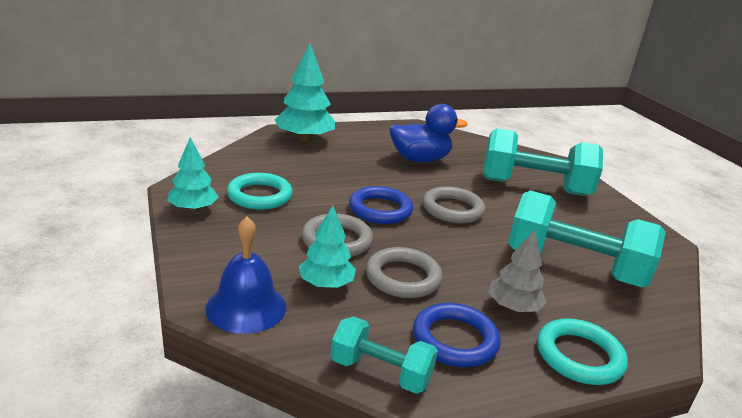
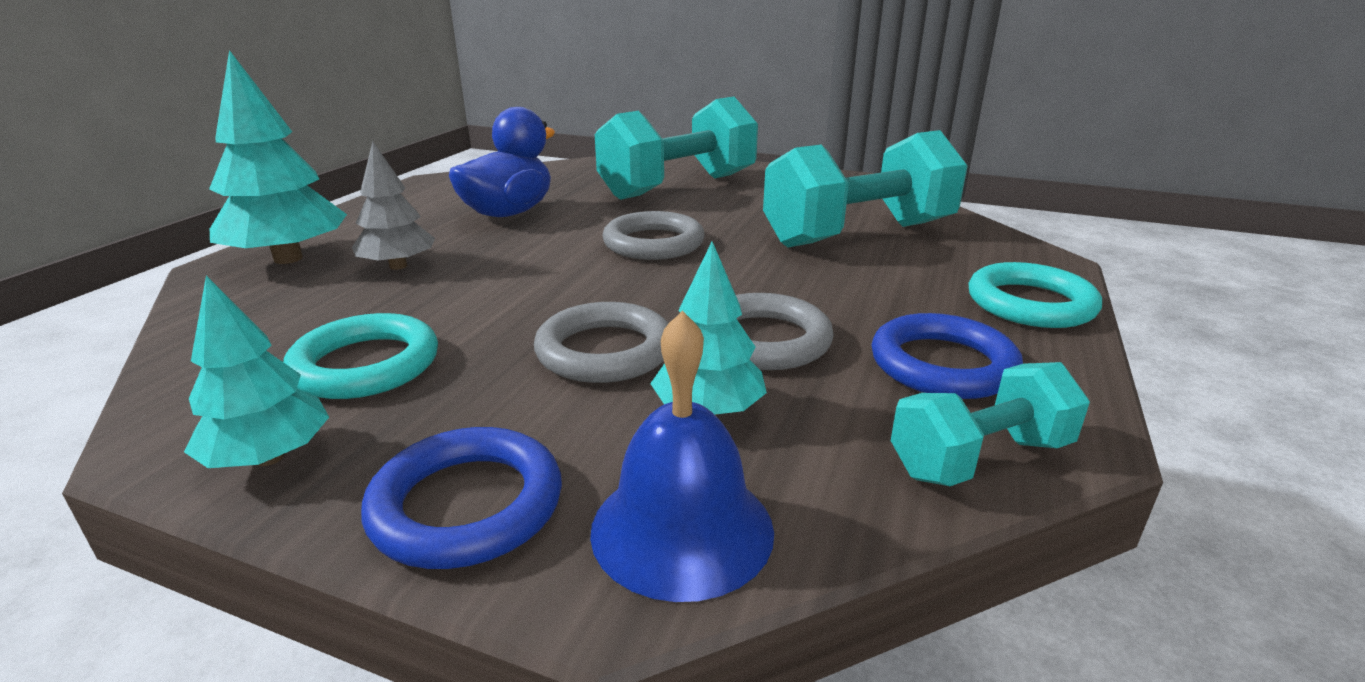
camera: 45 degrees left, 0 degrees up
(380, 209) = (579, 286): blue ring -> blue ring (467, 505)
(513, 307) = (904, 298): grey tree -> grey tree (398, 266)

